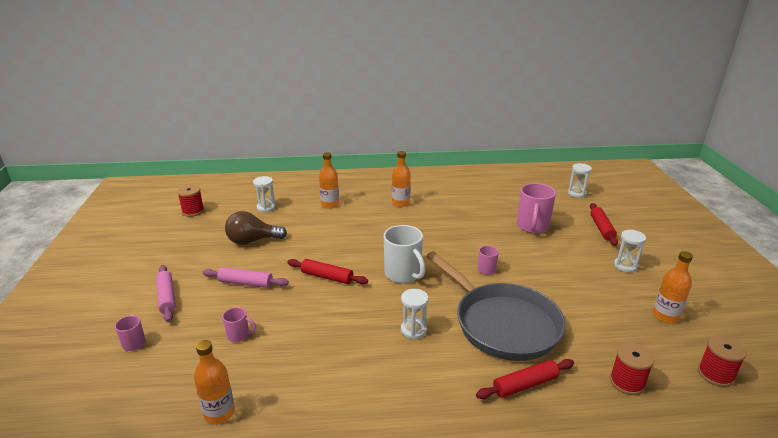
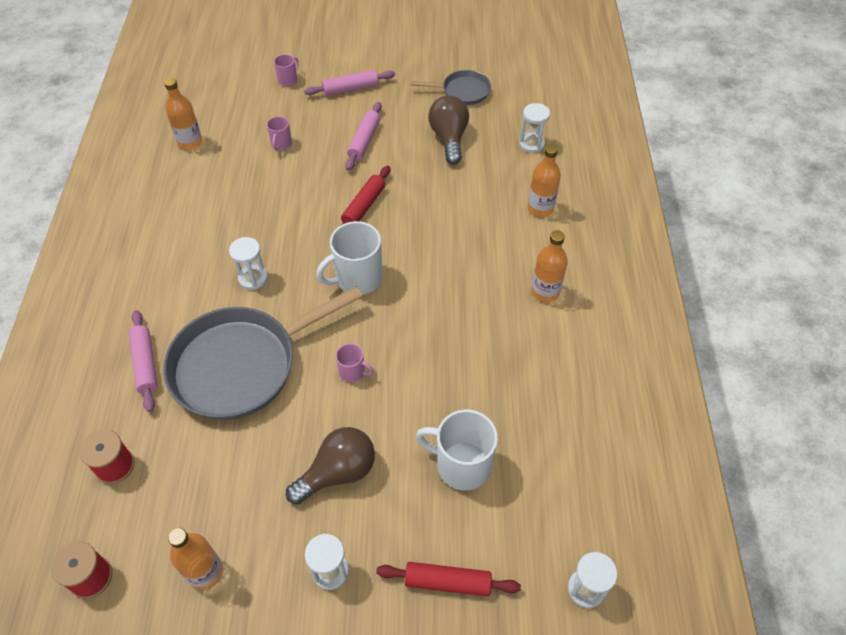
camera: 95 degrees right, 25 degrees up
(193, 211) = (523, 81): red spool -> none
(195, 237) = (462, 91): none -> grey pan
(525, 385) = (145, 364): red rolling pin -> pink rolling pin
(532, 226) = (462, 465): pink mug -> white mug
(563, 269) = (338, 473): none -> brown light bulb

